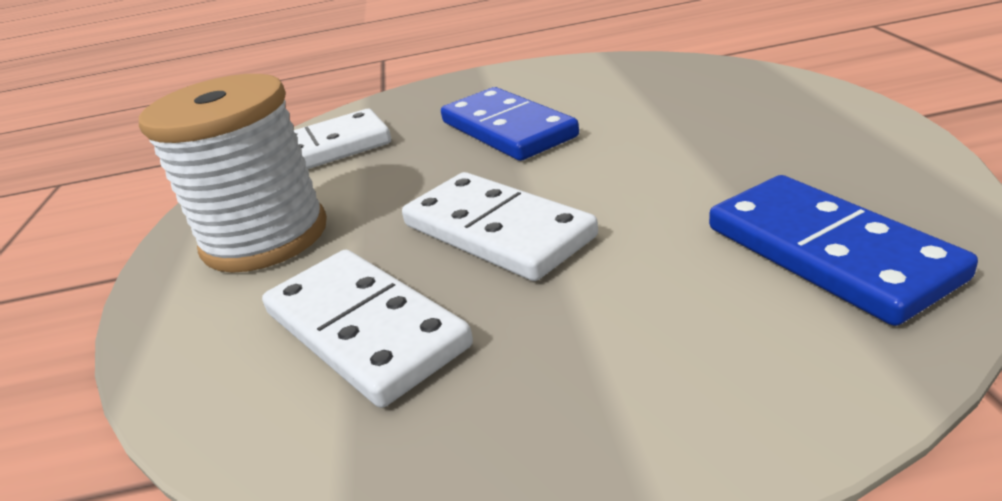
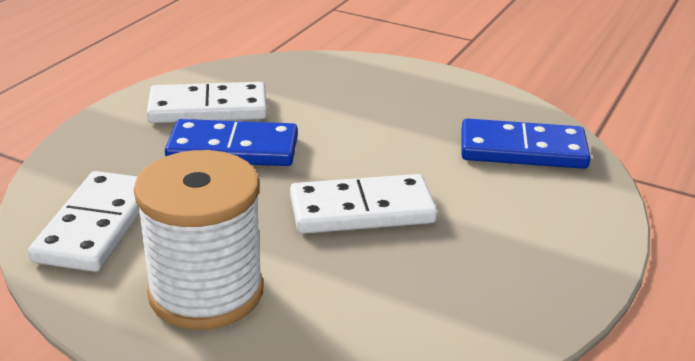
camera: 60 degrees left, 0 degrees up
(365, 329) = (397, 290): white domino -> white domino (208, 108)

